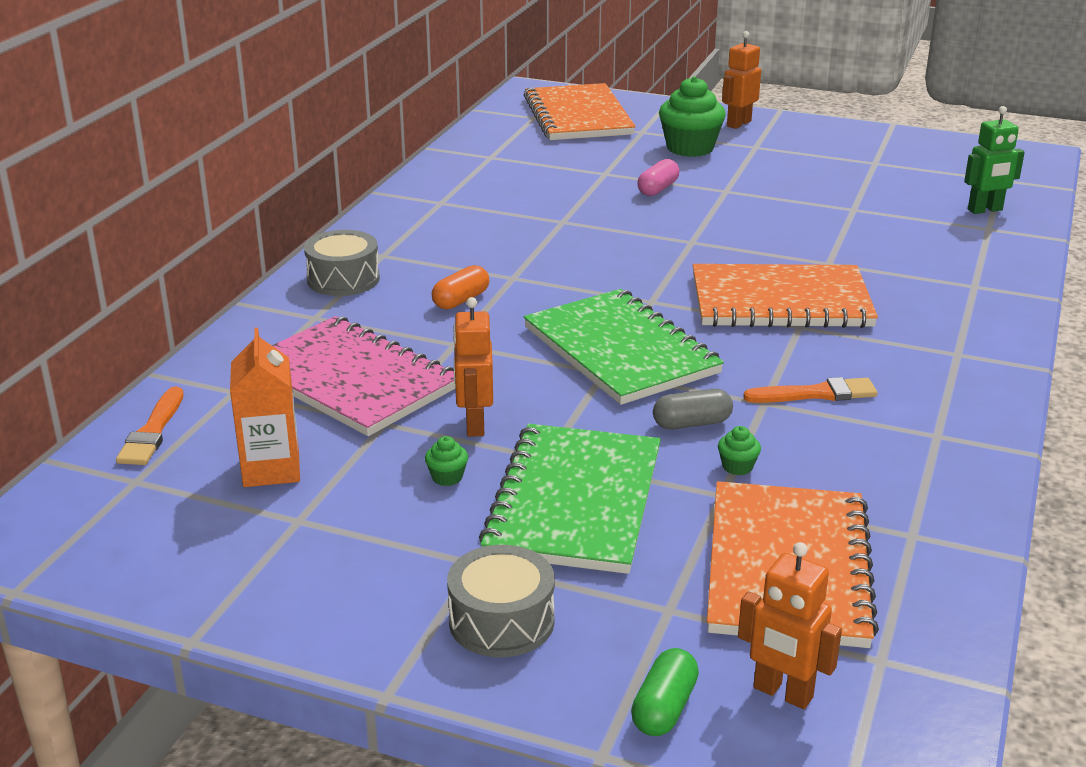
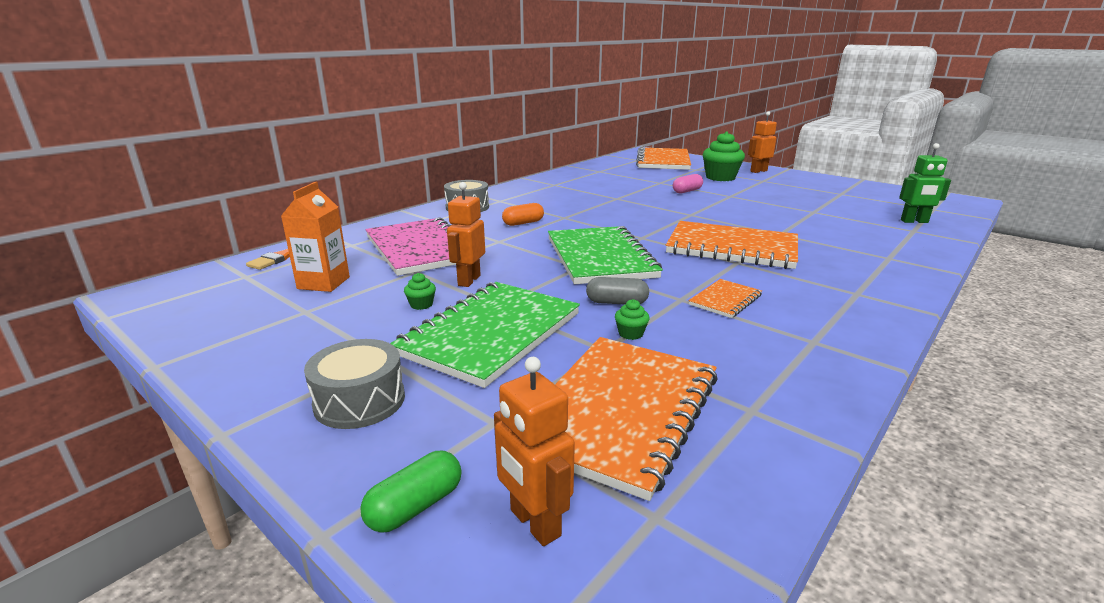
camera: 20 degrees right, 5 degrees down
(816, 394) = (725, 300): orange brush -> orange notebook

